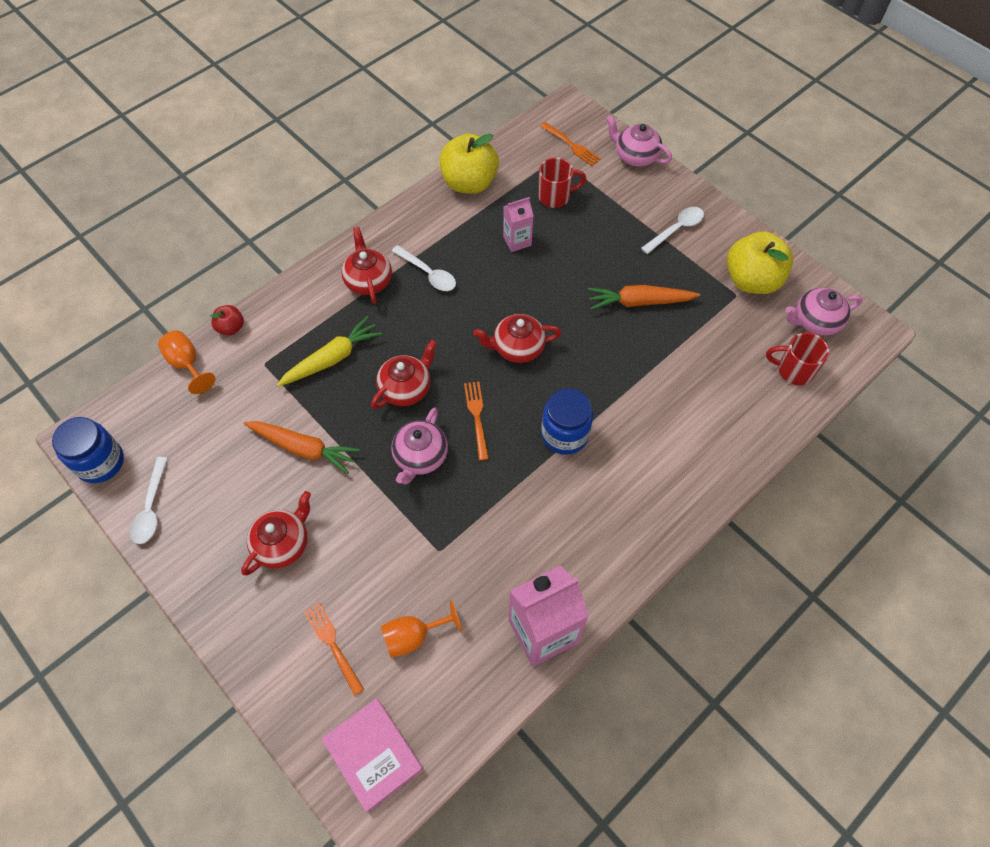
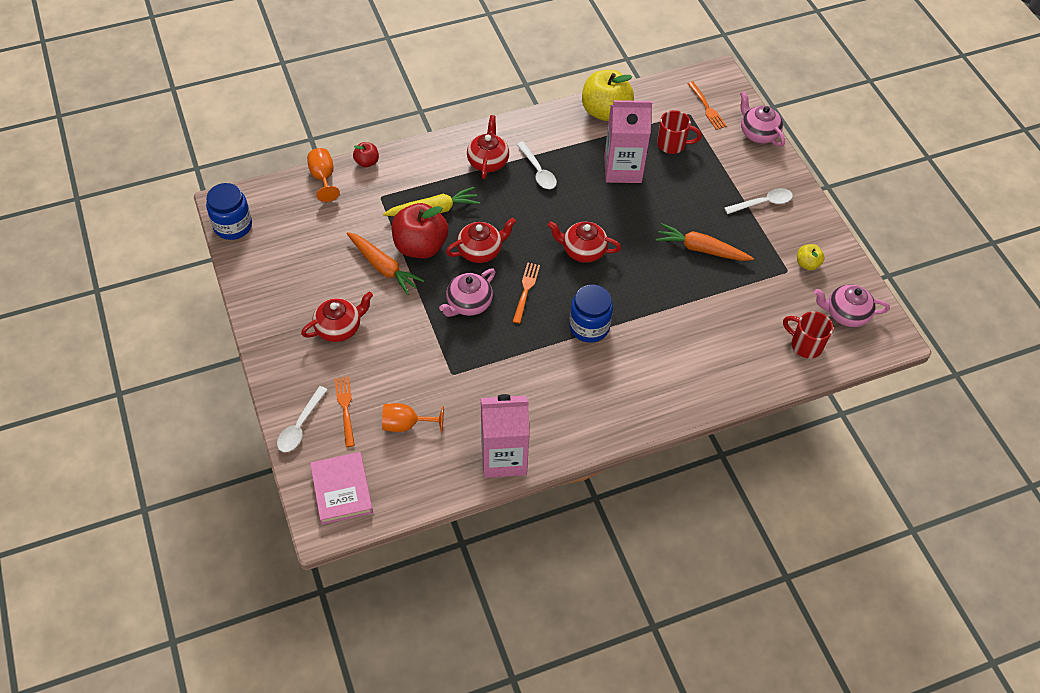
camera: 20 degrees right, 5 degrees down
(151, 508) = (256, 270): white spoon -> white spoon (300, 426)
(335, 407) = (420, 246): none -> red apple
(517, 241) = (622, 169): pink carton -> pink carton, size x1.86
(751, 280) = (807, 264): yellow apple -> yellow apple, size x0.48

